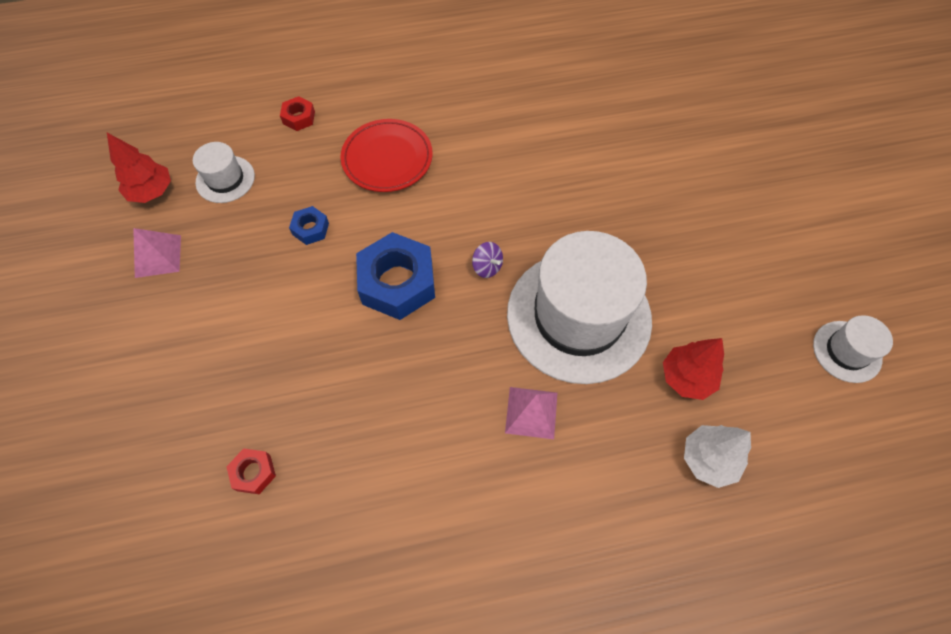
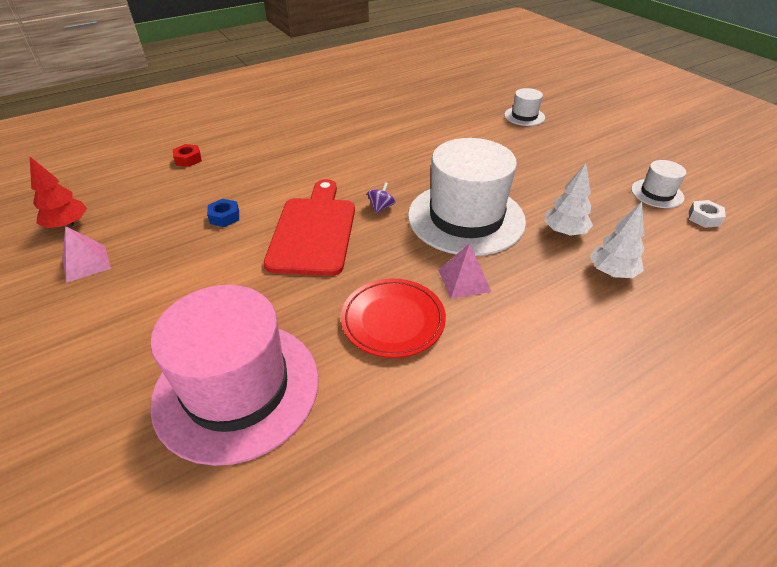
camera: 20 degrees left, 20 degrees down
(225, 179) = (136, 204): white hat -> white hat (524, 116)
(254, 473) = (237, 388): red nut -> pink hat
(387, 159) = (271, 167): red plate -> red plate (393, 320)
(397, 283) = (313, 231): blue nut -> red cutting board
(487, 267) = (381, 207): purple spinning top -> purple spinning top turned 90 degrees counterclockwise
(686, 377) = (564, 232): red tree -> white tree
(883, 414) = (704, 218): none -> white nut

